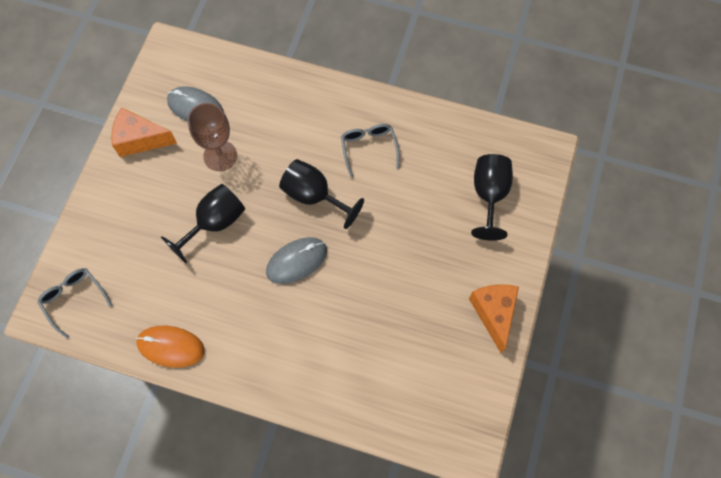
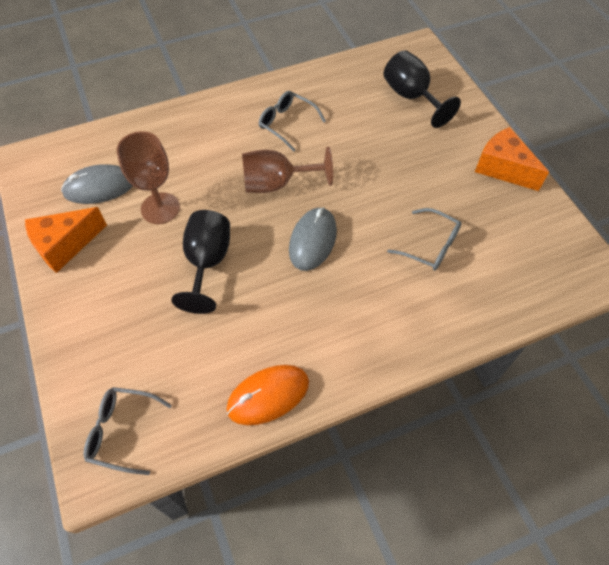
camera: 40 degrees left, 10 degrees down
(314, 196) = (276, 184): black goblet -> brown goblet
(372, 331) = (430, 246): none -> grey glasses

